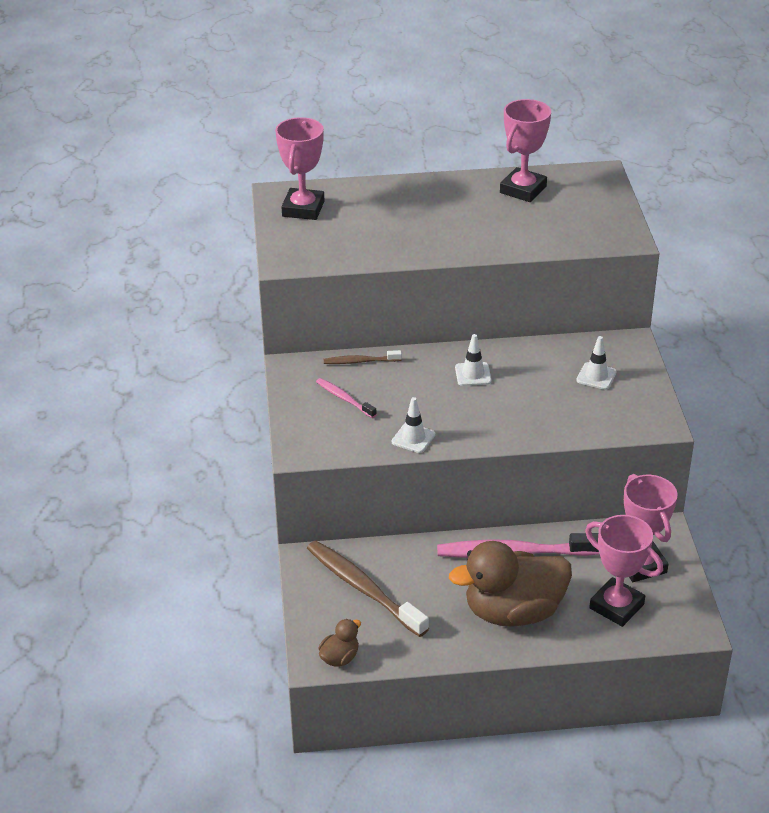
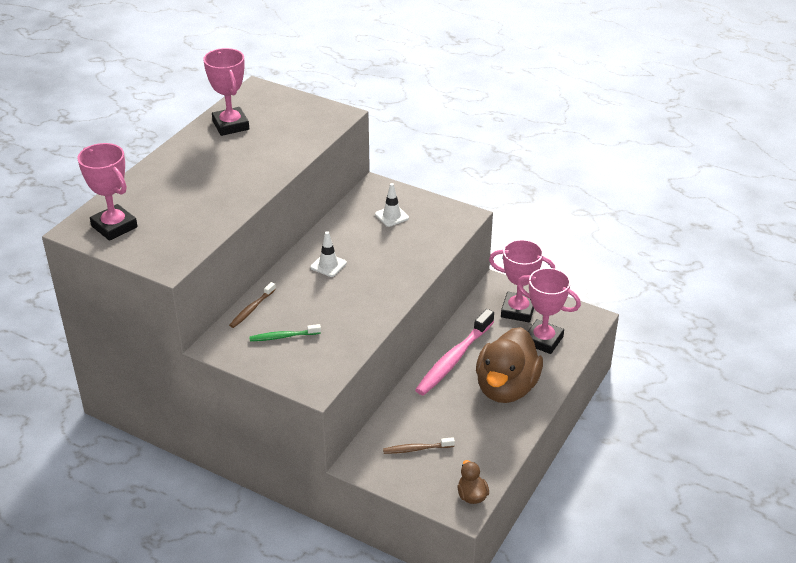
camera: 55 degrees left, 0 degrees up
(344, 398) = (283, 336): pink toothbrush -> green toothbrush
(363, 588) = (416, 449): brown toothbrush -> brown toothbrush, size x0.51
(413, 438) = (363, 325): white traffic cone -> none
(616, 606) = (543, 340): pink trophy -> pink trophy turned 45 degrees clockwise

